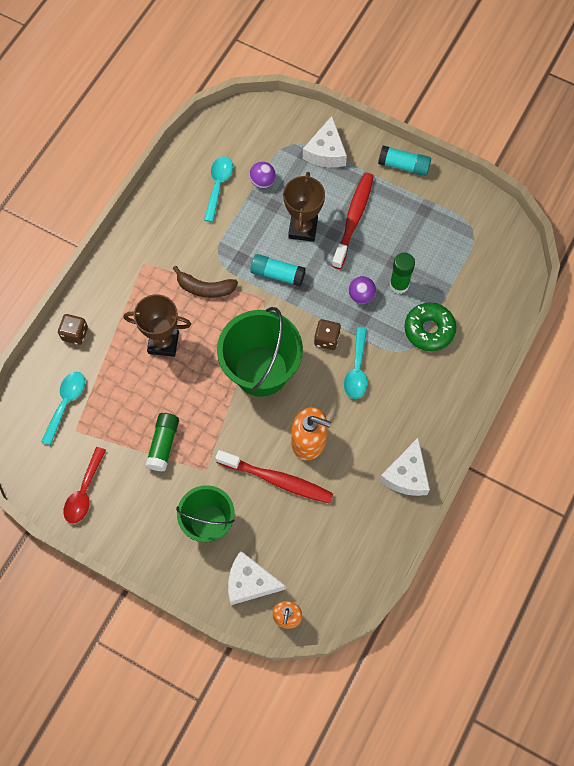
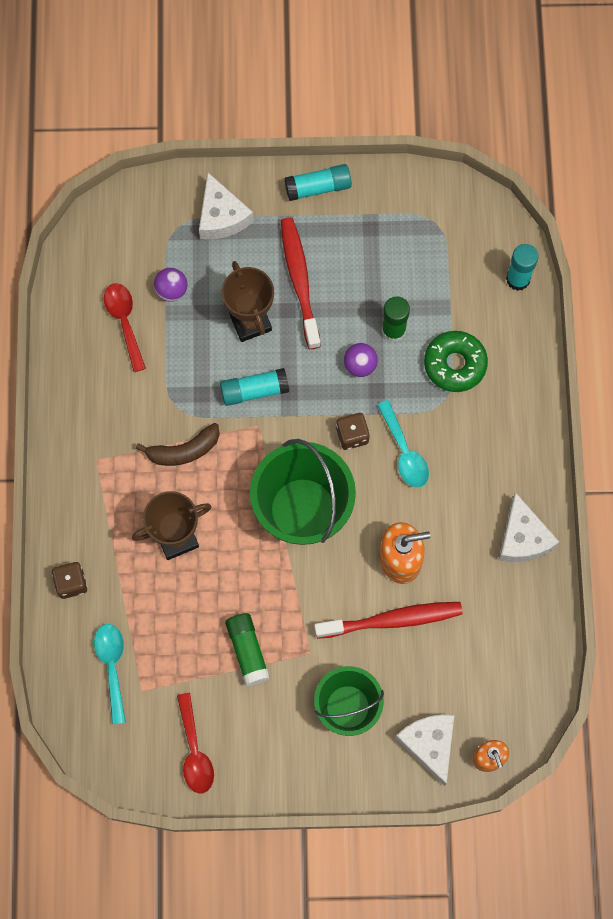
camera: 30 degrees left, 5 degrees up
(218, 185) = (124, 322): turquoise spoon -> red spoon
(250, 582) = (429, 744): white cheese -> white cheese turned 90 degrees clockwise
(509, 296) = (518, 279): none -> turquoise glue stick

